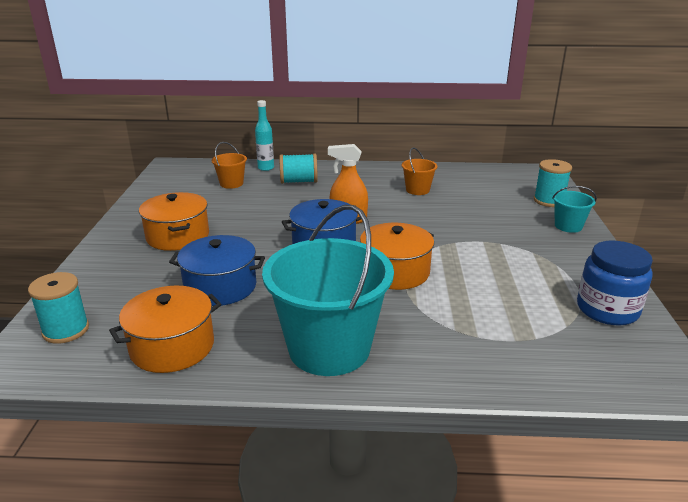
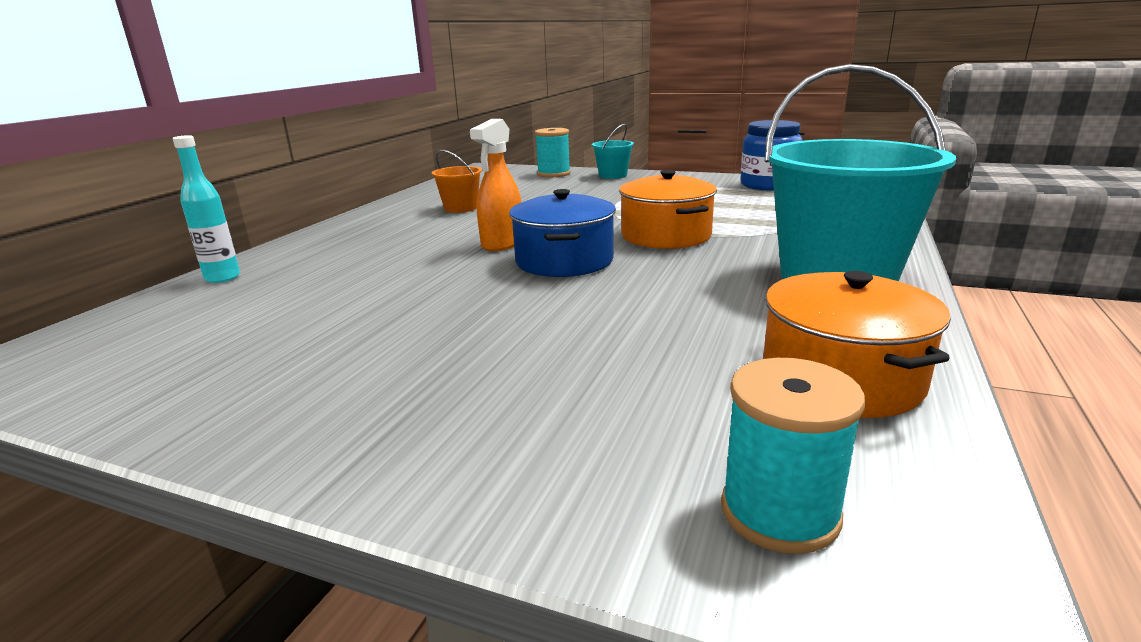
camera: 70 degrees left, 5 degrees down
(177, 236) = (418, 366): orange pot -> none
(220, 287) = (653, 333): blue pot -> none
(231, 183) = (240, 308): orange bucket -> none
(299, 181) = (327, 260): turquoise spool -> none

